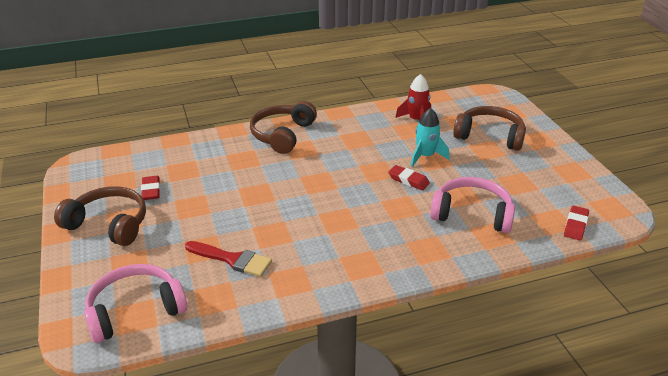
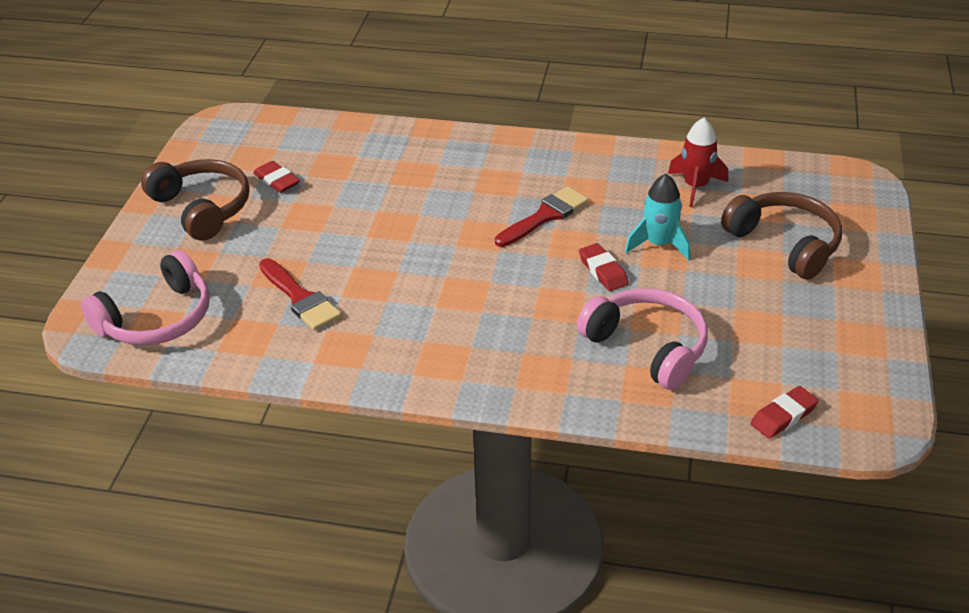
camera: 30 degrees right, 5 degrees up
(135, 310) = (157, 318): pink headphones -> pink headphones turned 135 degrees clockwise
(151, 190) = (277, 180): red eraser -> red eraser turned 60 degrees counterclockwise
(282, 135) = (491, 153): brown headphones -> none
(347, 160) = (545, 216): none -> red brush

